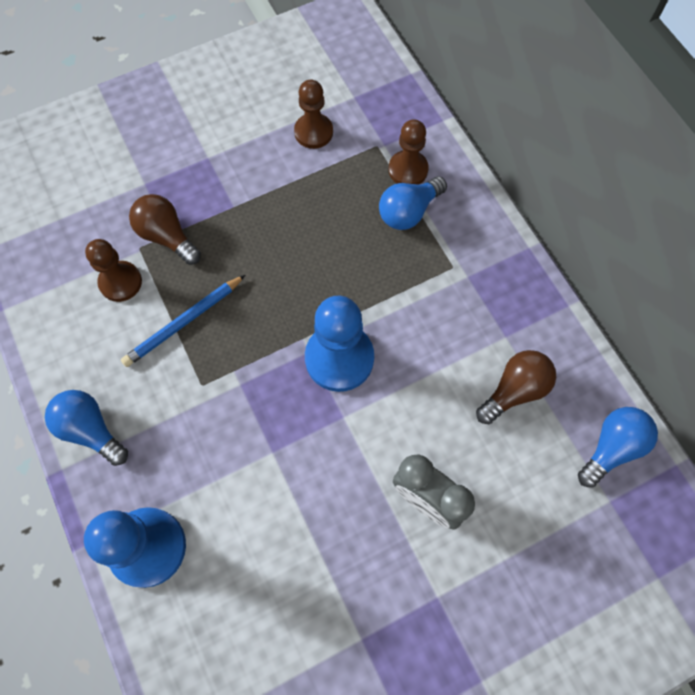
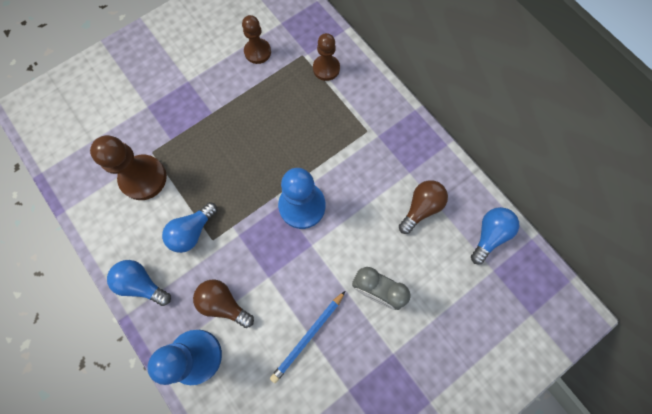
camera: 10 degrees left, 5 degrees up
(120, 282) = (143, 178): brown pawn -> brown pawn, size x1.57
(167, 236) = (169, 141): brown light bulb -> brown light bulb (224, 303)
(184, 322) = (192, 199): blue pencil -> blue pencil (308, 336)
(408, 212) = (331, 98): blue light bulb -> blue light bulb (192, 231)

